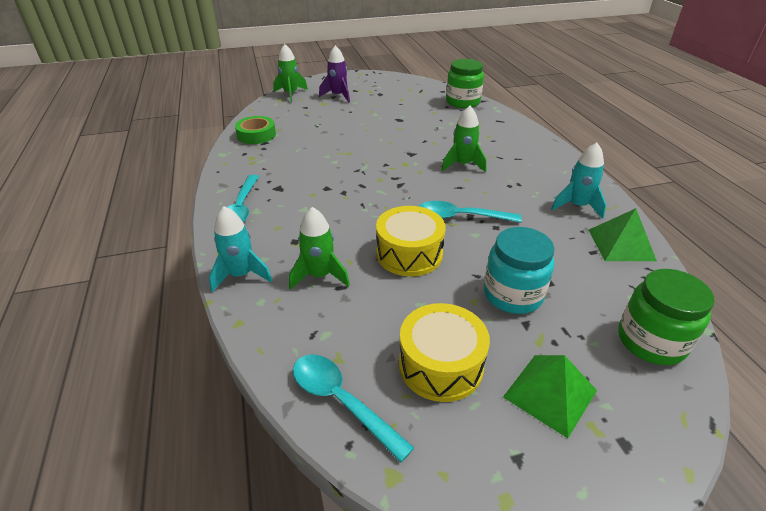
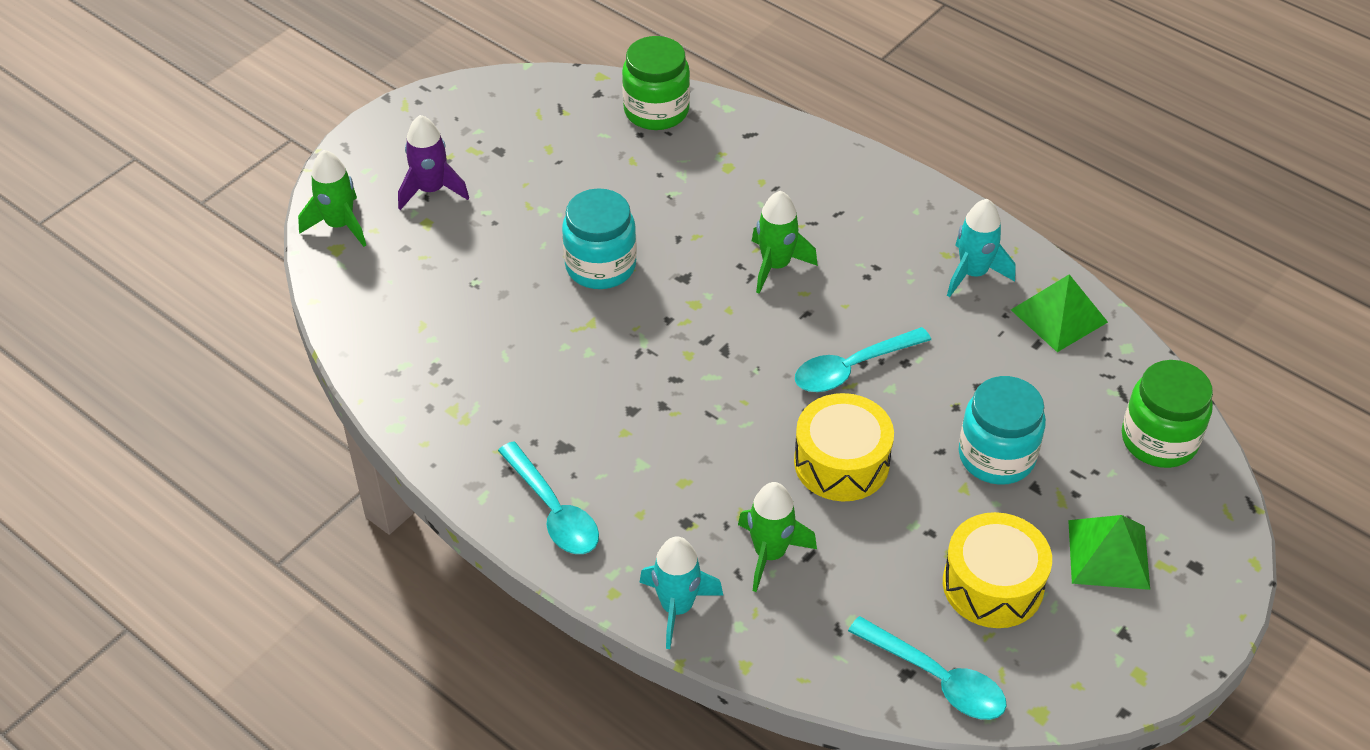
camera: 35 degrees left, 10 degrees up
(256, 135) = (400, 357): green tape -> none
(341, 401) = (936, 678): turquoise spoon -> turquoise spoon turned 150 degrees counterclockwise
(377, 137) = (600, 266): none -> turquoise jar

